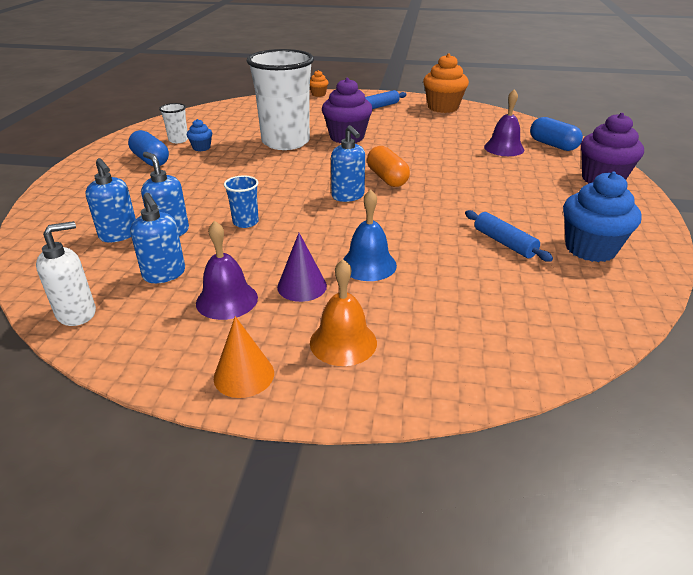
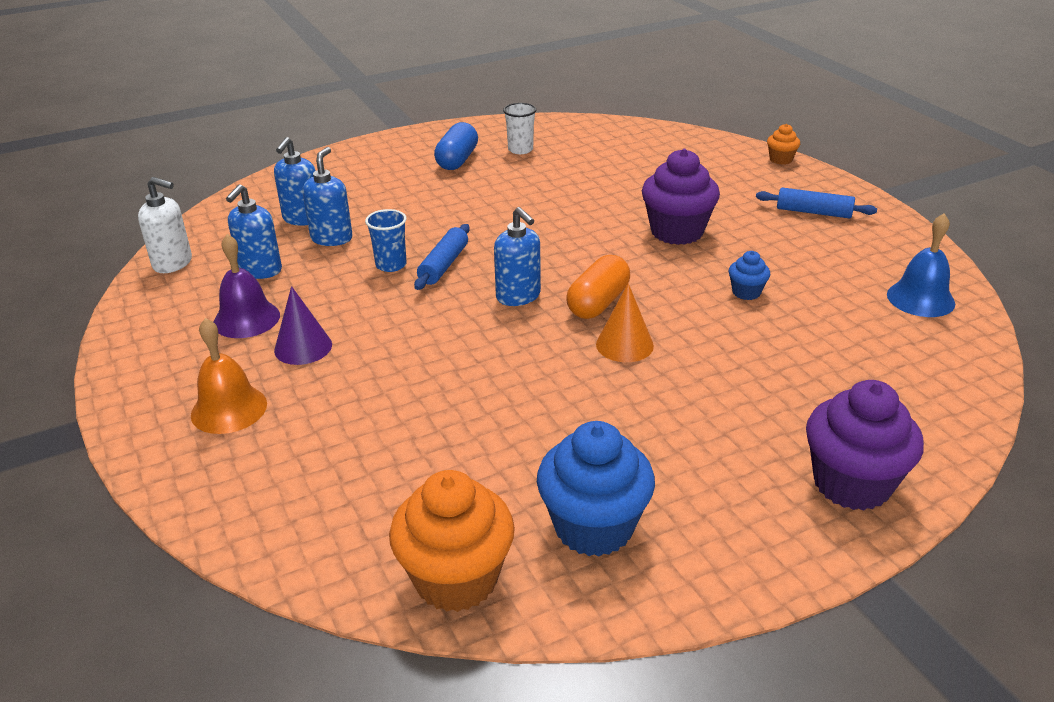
camera: 55 degrees right, 0 degrees up
(201, 148) = (520, 169): blue cupcake -> blue cupcake (746, 292)
(244, 375) = (146, 377): orange cone -> orange cone (624, 345)
(285, 142) = (603, 203): white cup -> none
(348, 196) = (518, 296): blue soap dispenser -> blue soap dispenser turned 60 degrees counterclockwise
(368, 264) = (380, 369): blue bell -> blue bell (920, 299)
(443, 107) = (901, 257): orange cupcake -> orange cupcake (456, 579)
(504, 148) = (831, 357): purple bell -> none
(504, 243) = (530, 447): blue rolling pin -> blue rolling pin (444, 265)
(553, 145) = (918, 398): blue capsule -> none

